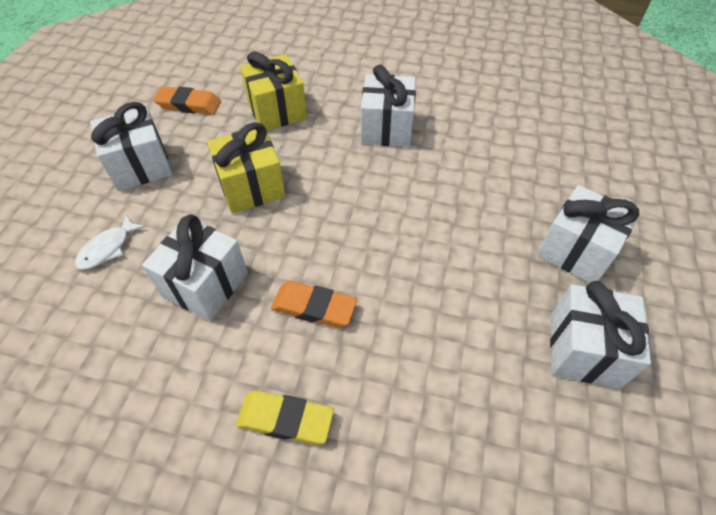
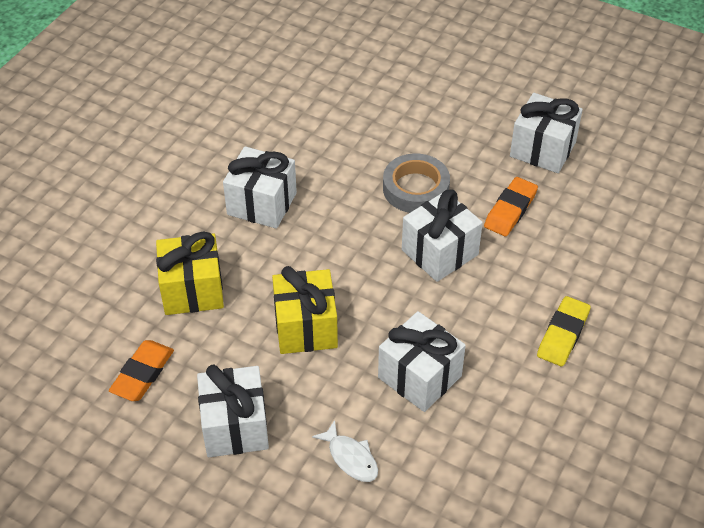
camera: 75 degrees left, 5 degrees down
(314, 307) = (466, 300): orange eraser -> orange eraser (510, 210)
(456, 234) = (415, 188): none -> grey tape
(576, 251) = (455, 122): white gift -> white gift (440, 252)

